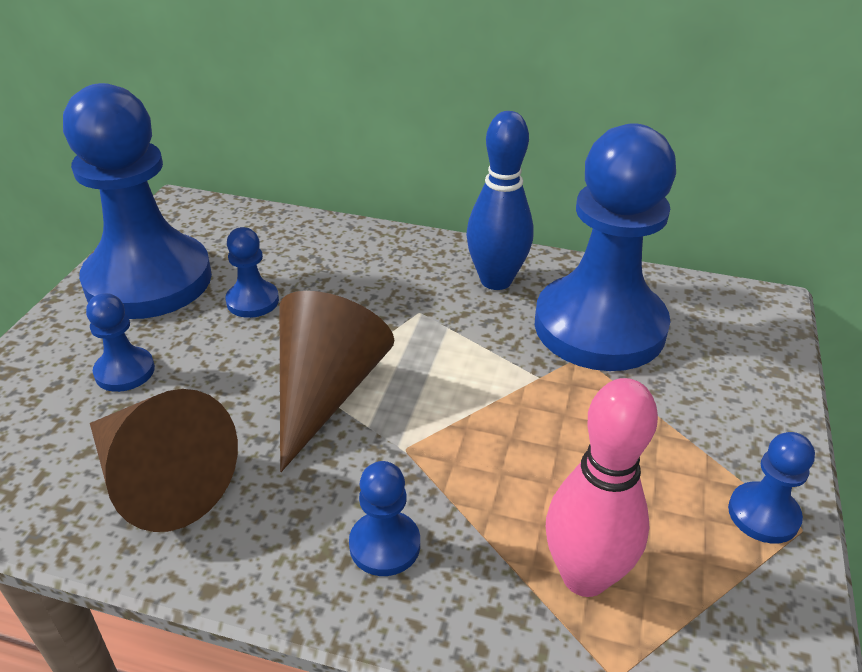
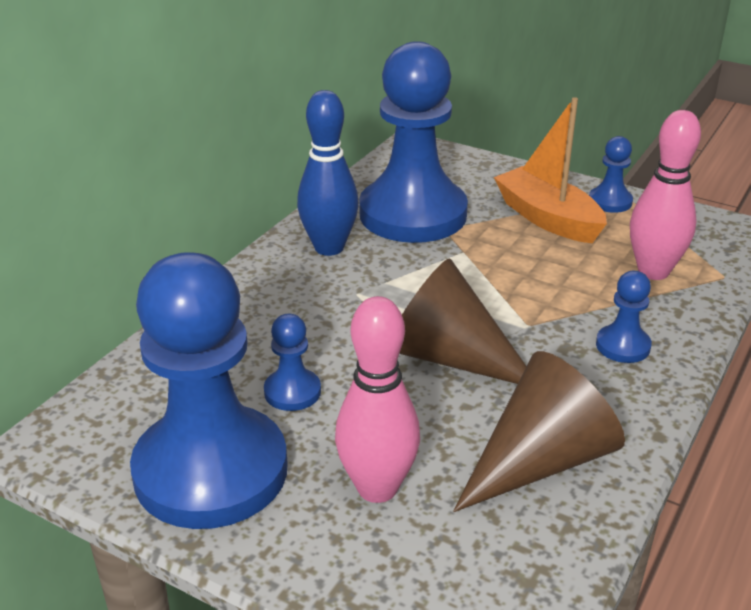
camera: 75 degrees left, 5 degrees down
(125, 371) = (377, 488): blue pawn -> pink bowling pin
(665, 447) = (547, 218): none -> orange boat

